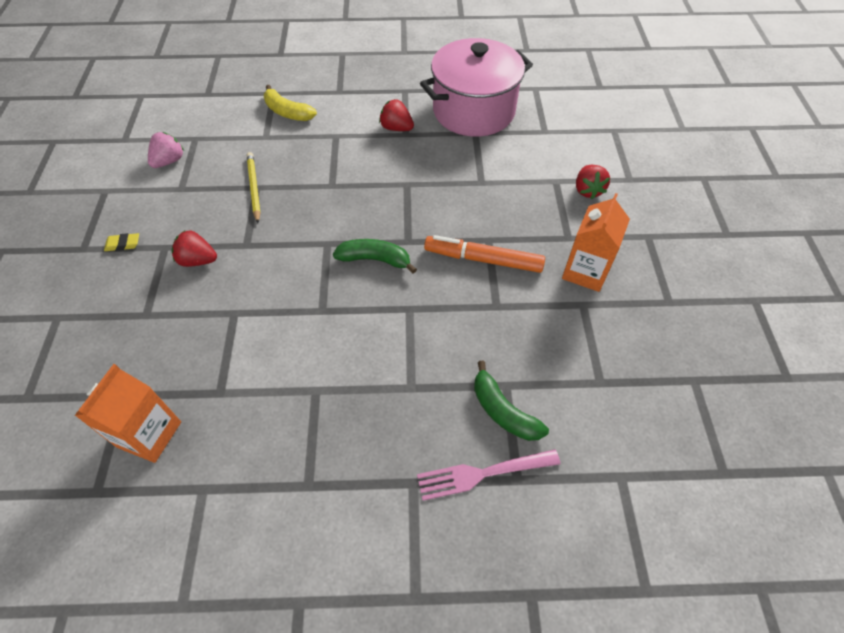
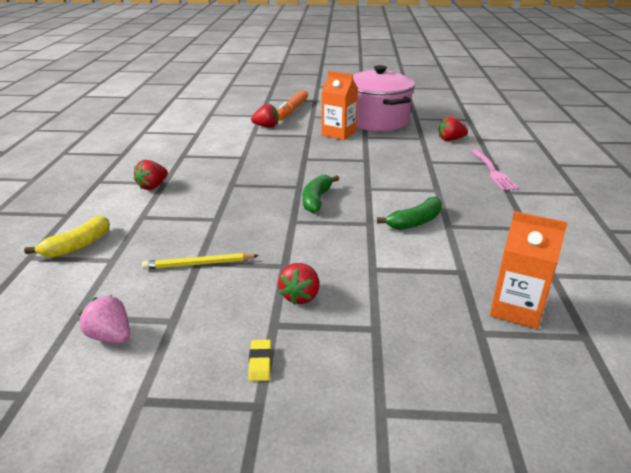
camera: 85 degrees left, 25 degrees down
(473, 111) = (153, 154): pink pot -> pink pot (376, 121)
(483, 259) = (323, 161): orange marker -> orange marker (292, 110)
(503, 411) = (448, 163): green banana -> green banana (415, 222)
(604, 426) = (450, 140): none -> red strawberry

